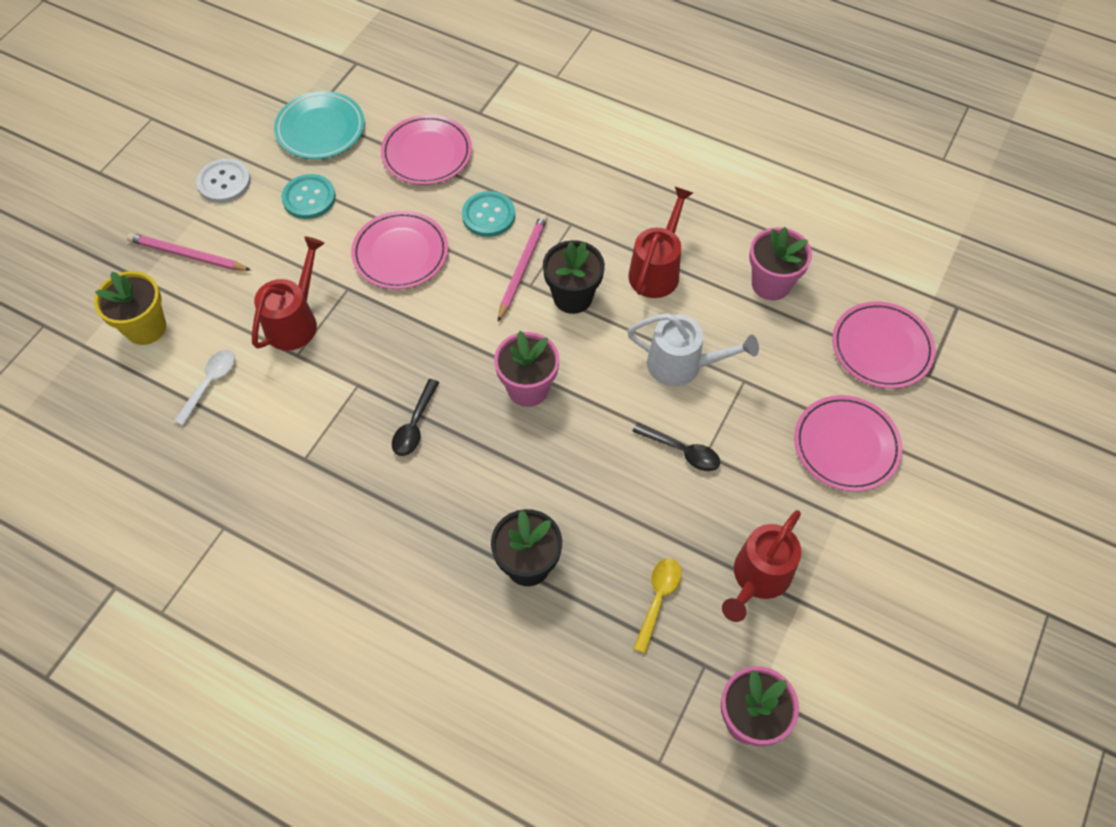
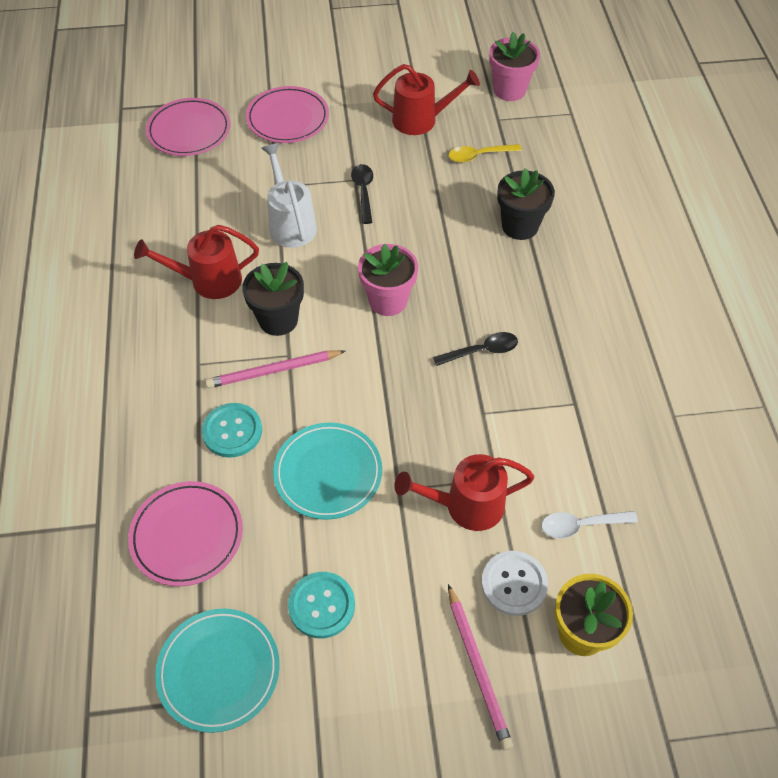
camera: 125 degrees left, 5 degrees down
(224, 182) = (363, 714): white button -> white button (514, 584)
(400, 253) = (328, 473): pink plate -> turquoise plate
(771, 284) = (172, 208): pink flower pot -> none

